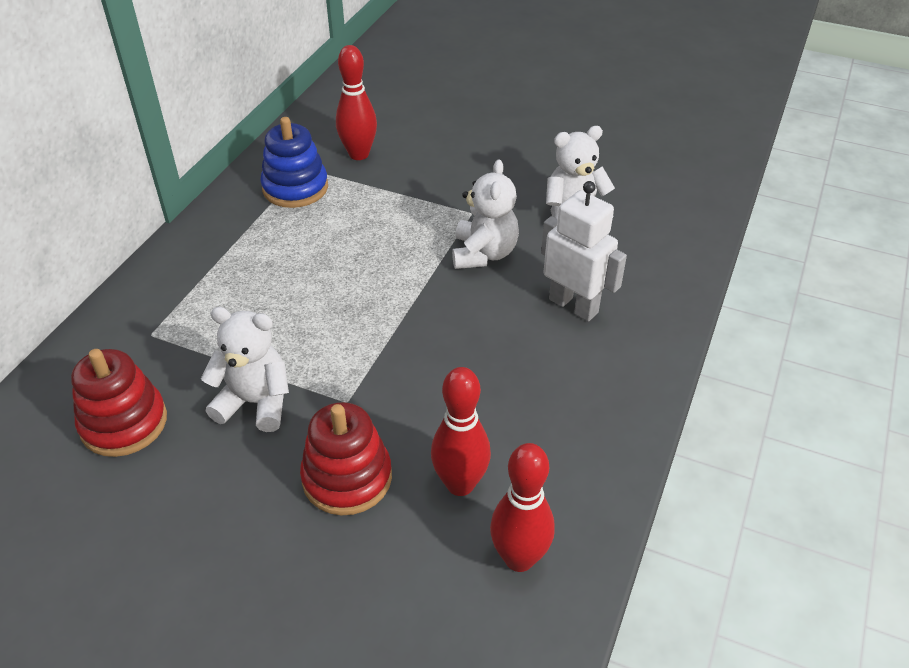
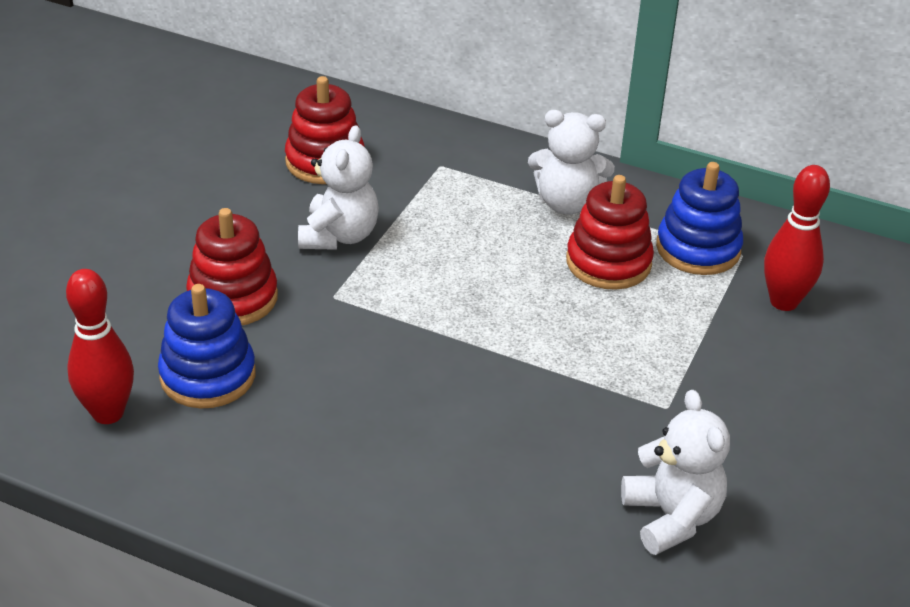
camera: 90 degrees right, 5 degrees down
(309, 233) = (608, 262): none -> red stacking toy
(460, 484) = (208, 375): red bowling pin -> blue stacking toy
(484, 254) = (578, 414): white teddy bear -> white teddy bear (566, 203)
(573, 305) = (475, 496): white robot -> none

